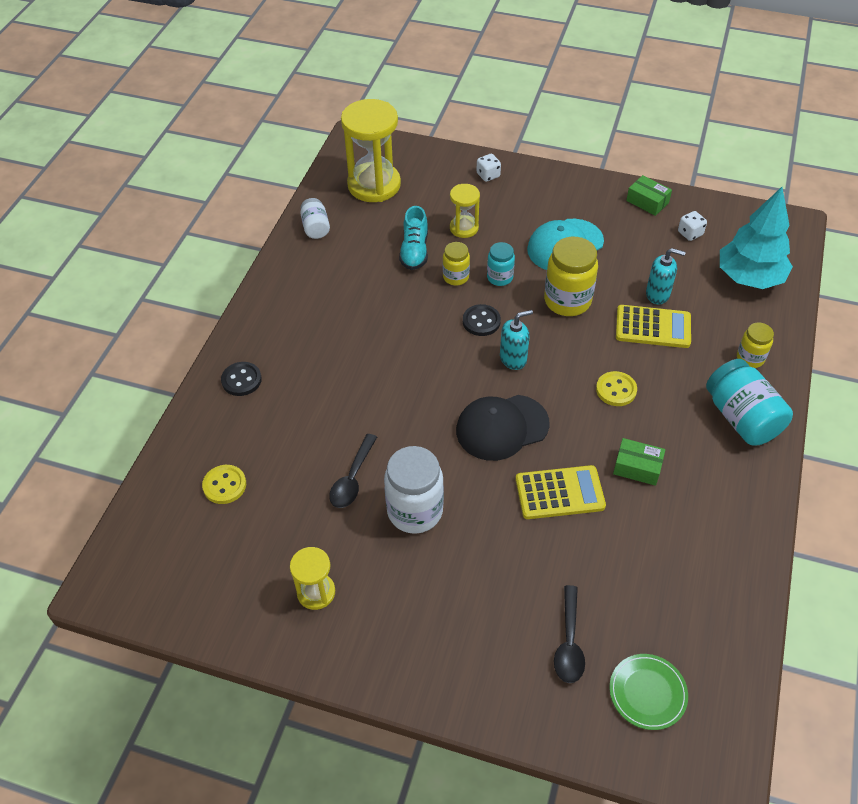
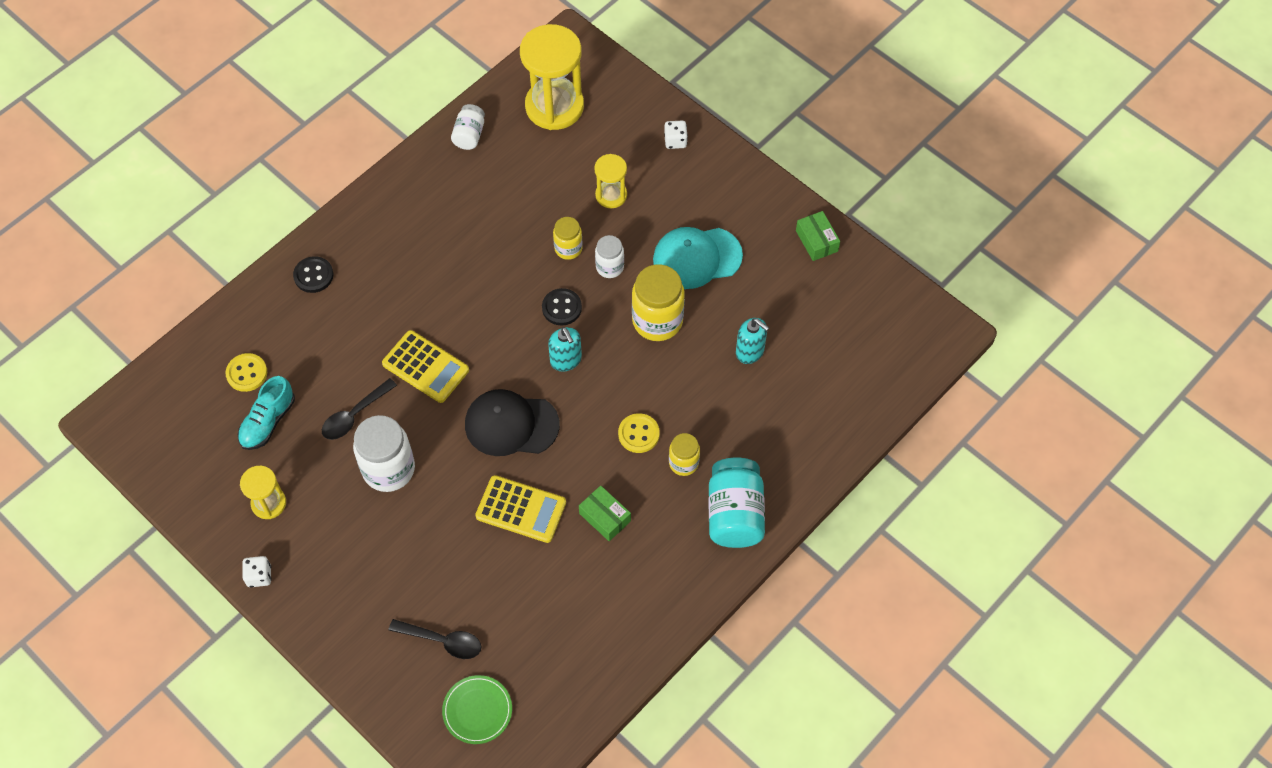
camera: 25 degrees right, 10 degrees up
(414, 251) = (547, 202): turquoise shoe -> turquoise shoe (268, 421)
(499, 277) = (609, 267): turquoise jar -> white jar
(513, 359) = (566, 360): turquoise soap dispenser -> turquoise soap dispenser turned 60 degrees clockwise
(569, 642) = (442, 641): black spoon -> black spoon turned 105 degrees counterclockwise
(653, 327) = (719, 385): yellow calculator -> yellow calculator (425, 367)
(690, 233) = (833, 297): white dice -> white dice (259, 576)
(749, 278) = (855, 373): turquoise tree -> none
(750, 358) = (788, 458): yellow jar -> yellow jar (683, 463)

